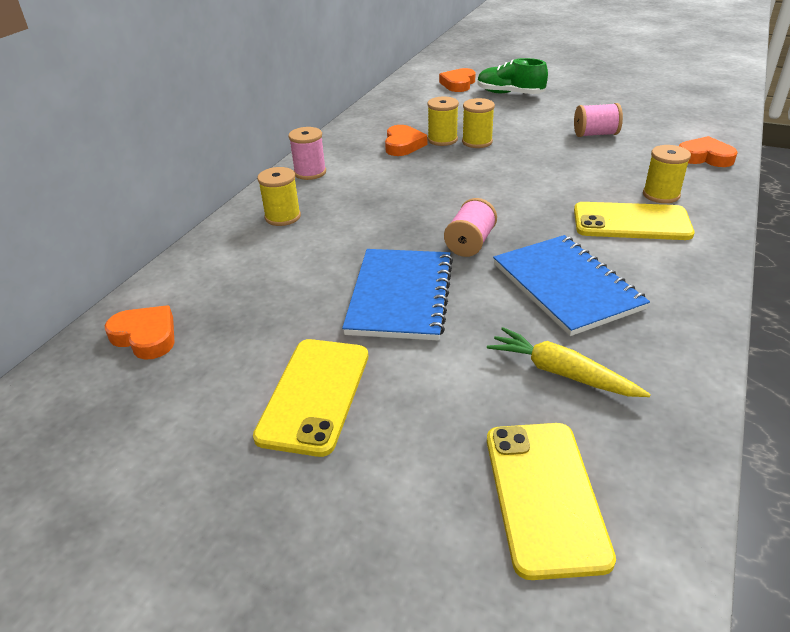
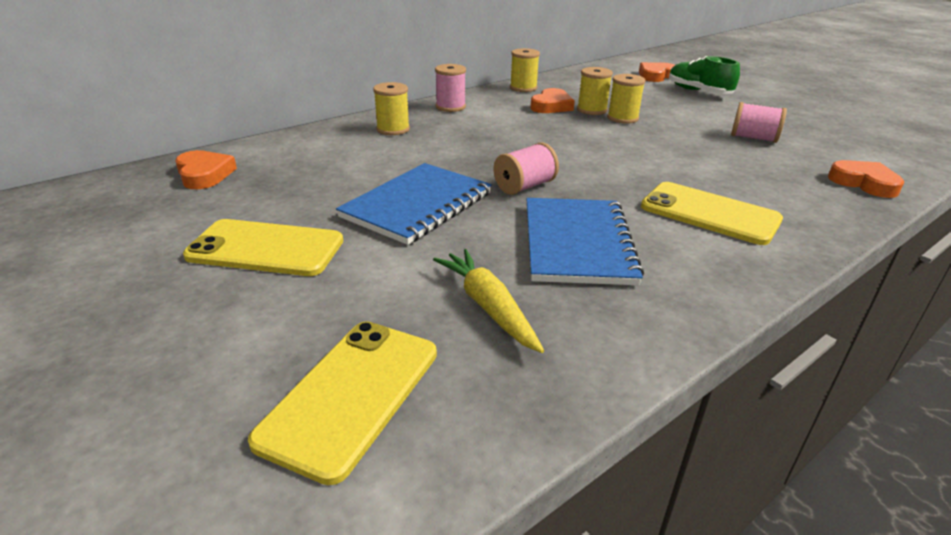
camera: 25 degrees right, 5 degrees down
(315, 395) = (266, 249): yellow phone -> yellow phone turned 60 degrees clockwise
(661, 195) = (771, 201): yellow spool -> yellow spool (523, 88)

